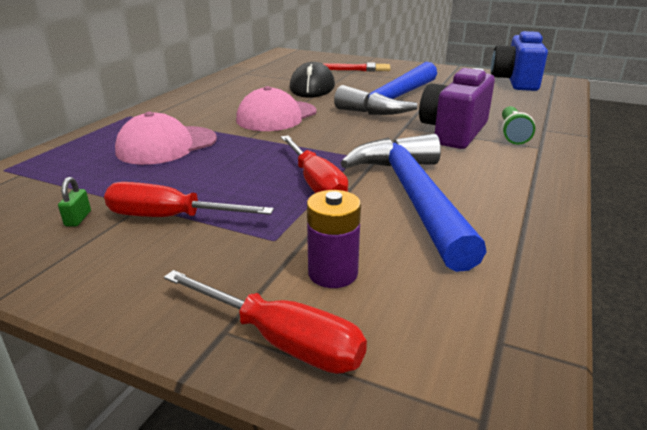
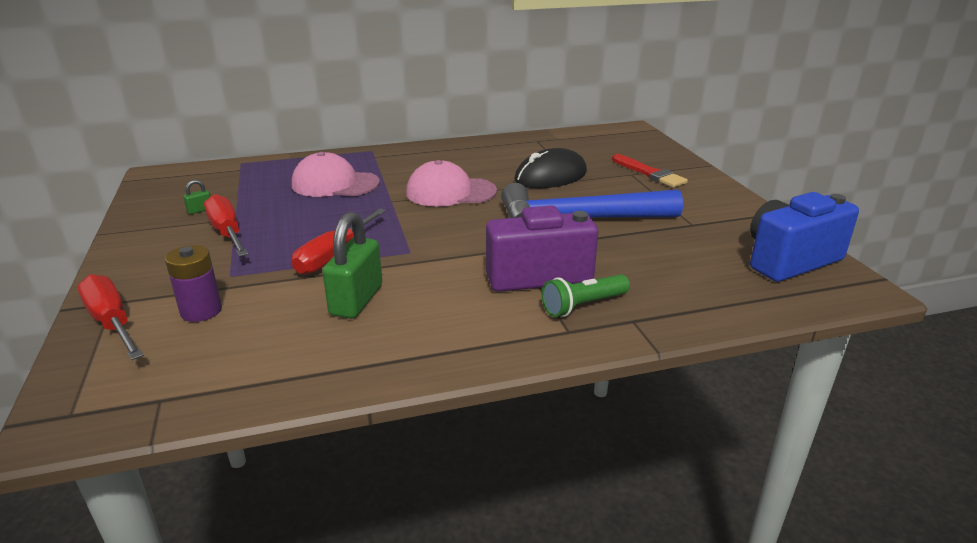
camera: 50 degrees right, 0 degrees up
(281, 340) = (112, 322): red screwdriver -> red screwdriver turned 150 degrees clockwise
(412, 196) = (356, 300): blue hammer -> green padlock

